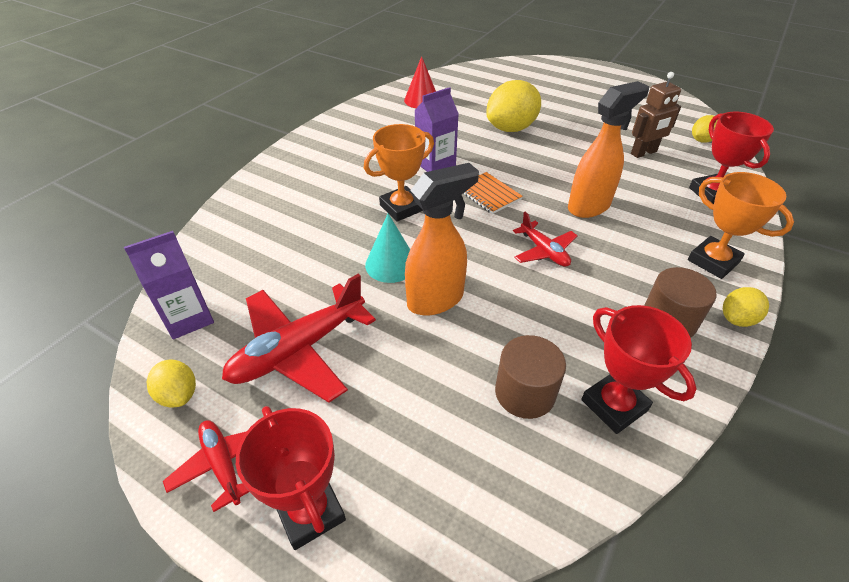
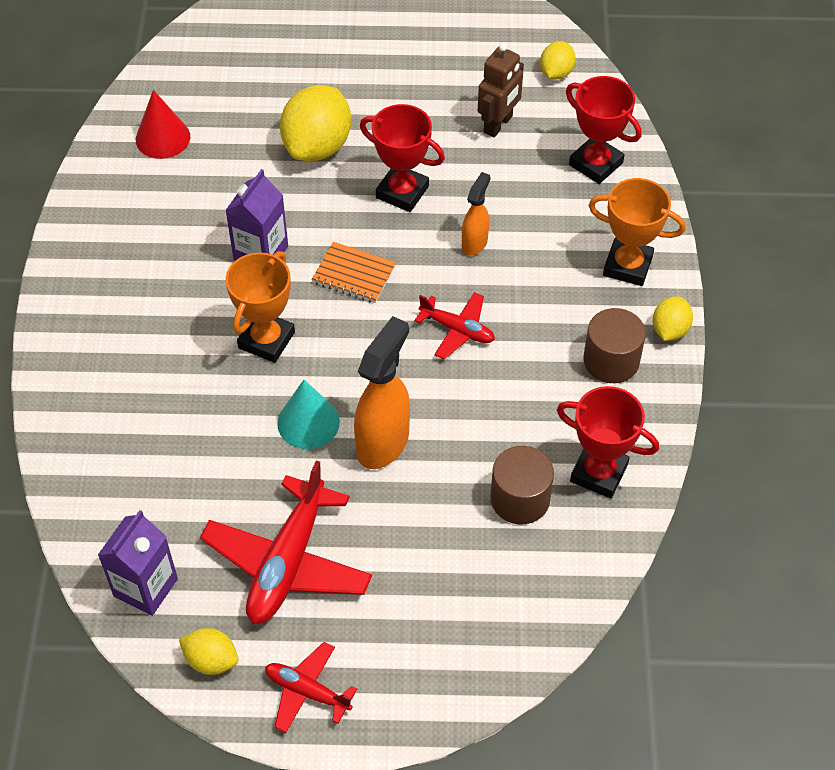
camera: 30 degrees left, 10 degrees up
(310, 511) = (408, 685): red trophy -> red trophy (402, 192)
(589, 206) = (475, 243): orange spray bottle -> orange spray bottle, size x0.57

